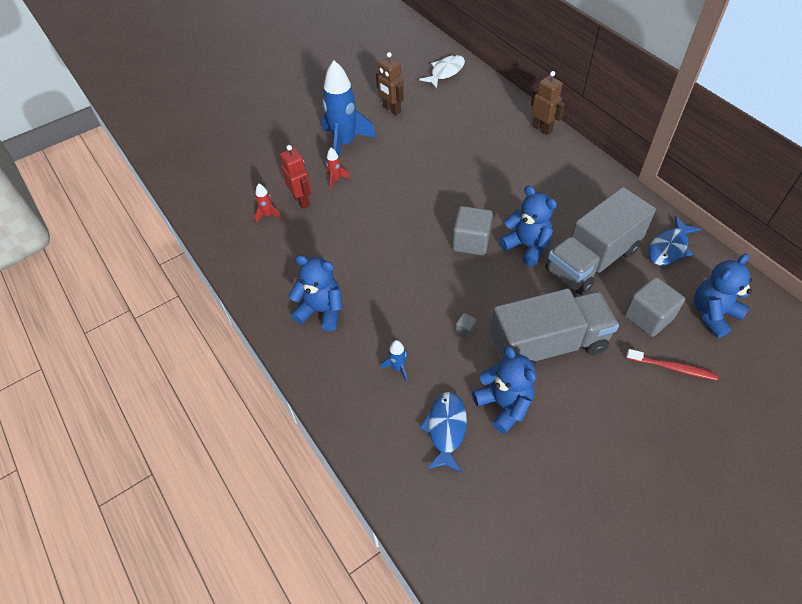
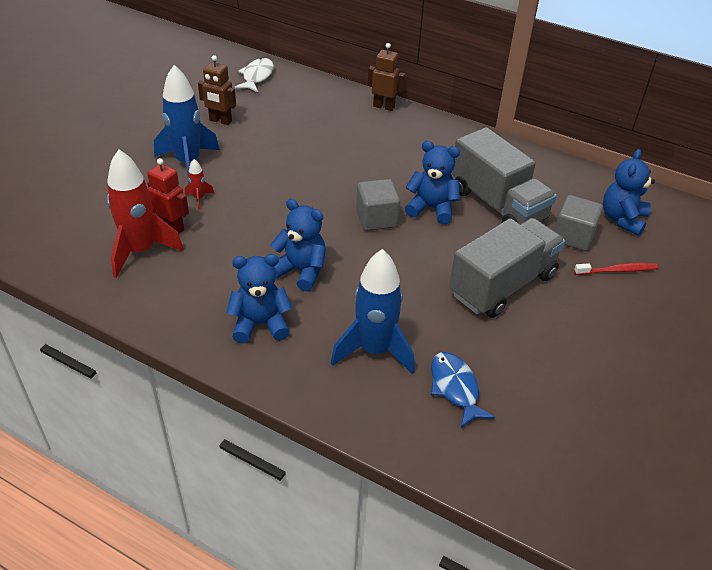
camera: 30 degrees left, 10 degrees down
(268, 215) = (141, 251): red rocket -> red rocket, size x2.34
(398, 368) = (374, 350): blue rocket -> blue rocket, size x2.34
(465, 329) = (419, 296): grey cube -> none
(504, 404) = (495, 348): blue teddy bear -> blue teddy bear (301, 271)
(592, 260) = (497, 204): grey truck -> grey truck turned 60 degrees counterclockwise
(669, 248) = (555, 177): blue fish -> none

